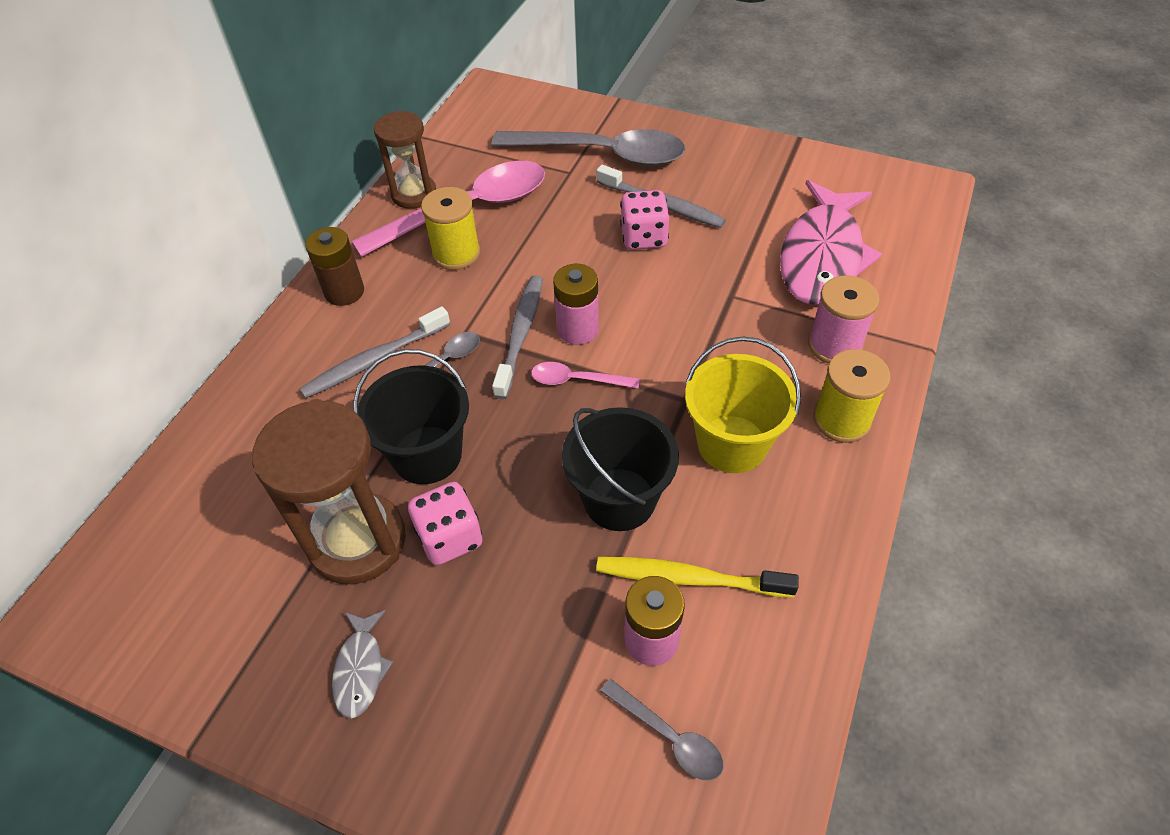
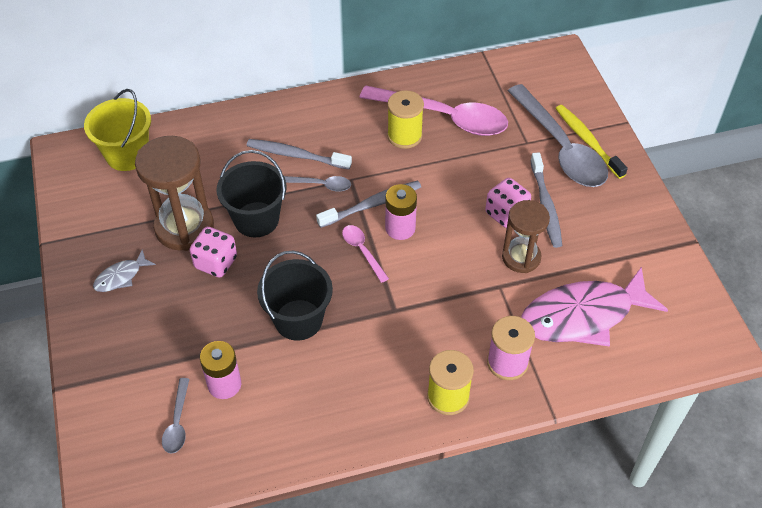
camera: 50 degrees right, 0 degrees up
(344, 291) = (330, 109): brown battery -> none
(414, 194) = (432, 85): brown hourglass -> brown hourglass (521, 257)
(689, 578) = (274, 380): yellow toothbrush -> yellow toothbrush (587, 141)
(732, 444) = (381, 350): yellow bucket -> yellow bucket (127, 155)

